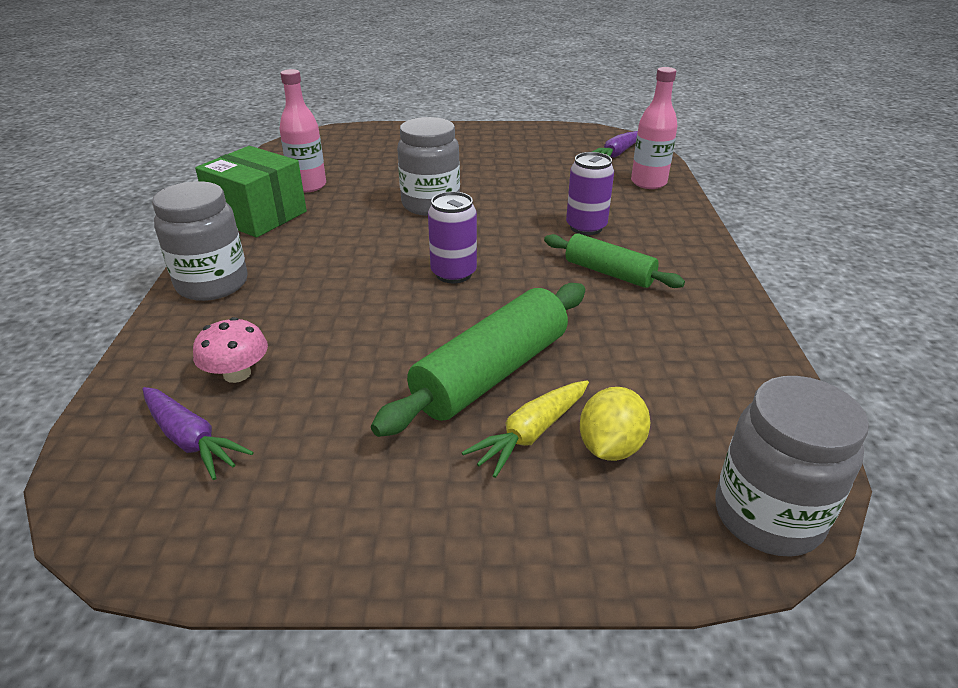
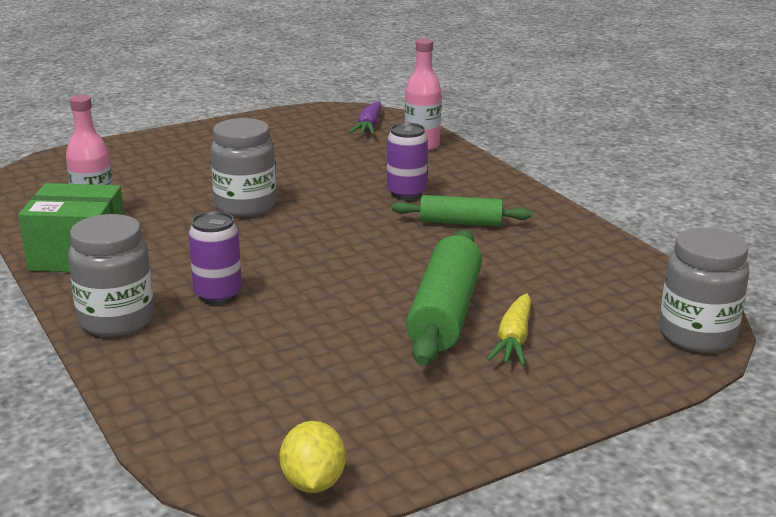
camera: 30 degrees left, 10 degrees down
(191, 440) = (262, 424): purple carrot -> none
(237, 374) = (238, 373): pink mushroom -> none
(453, 273) = (334, 255): purple can -> purple can (218, 295)
(610, 447) = (573, 330): yellow lemon -> yellow lemon (313, 483)

